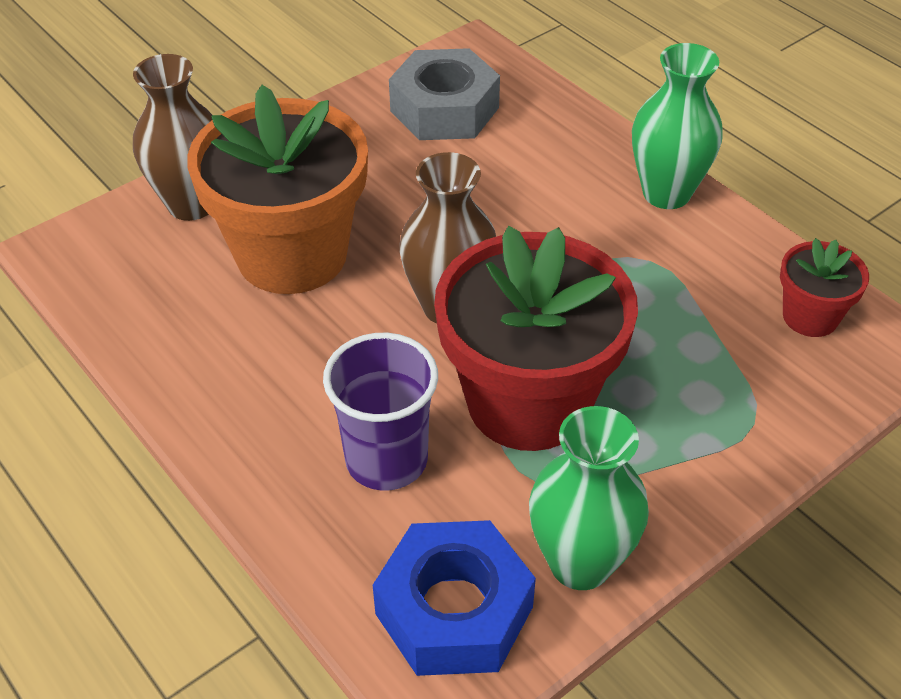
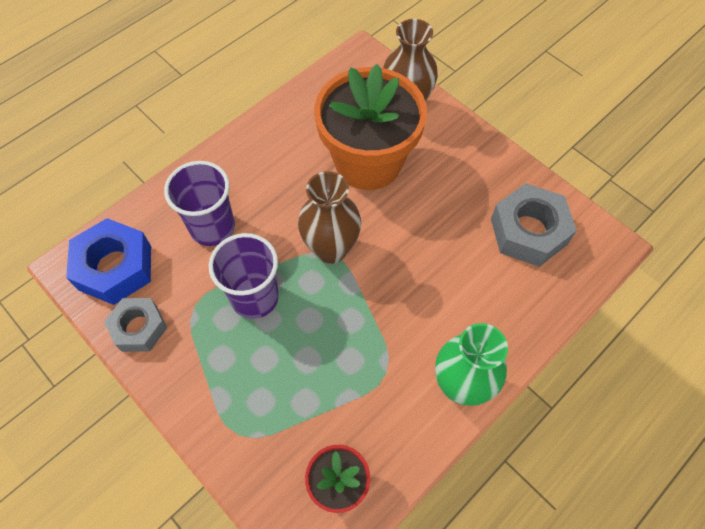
camera: 85 degrees right, 15 degrees up
(528, 401) = (255, 297): red flower pot -> purple cup
(580, 563) = (139, 328): green vase -> grey nut

